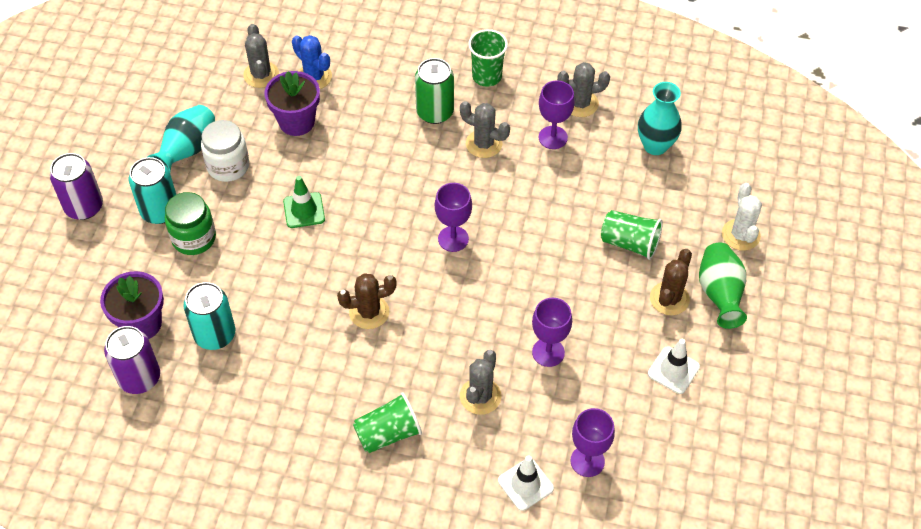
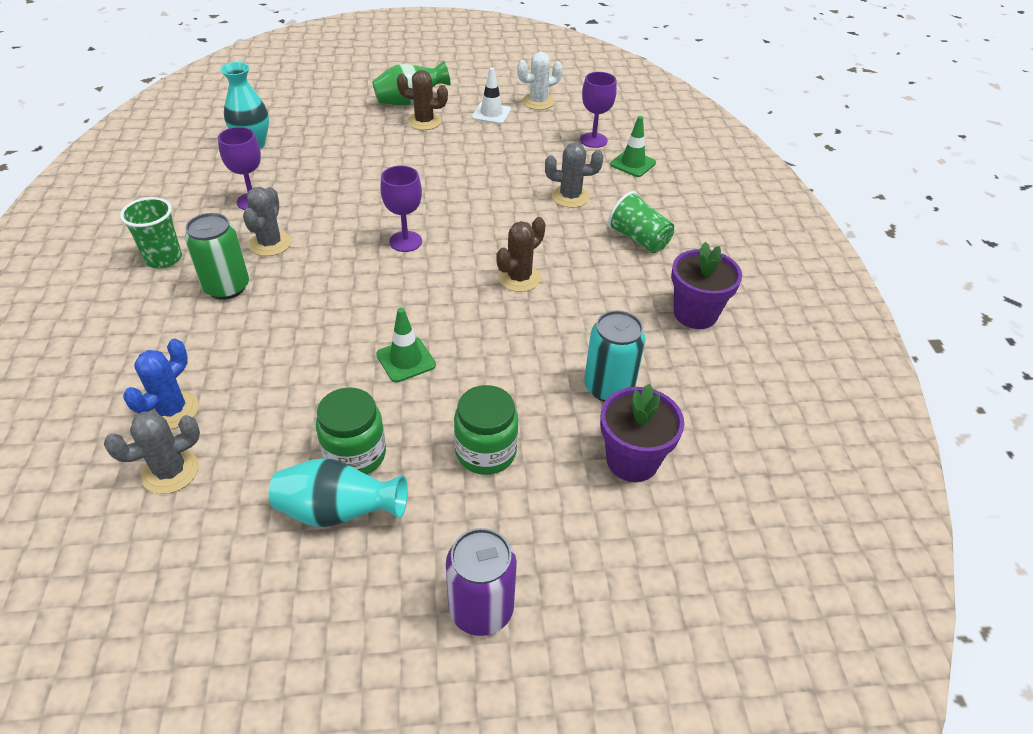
camera: 110 degrees left, 10 degrees down
(139, 378) = (700, 435): purple can -> none
(160, 211) = (455, 506): turquoise can -> none
(228, 166) = (355, 455): white jar -> green jar
(296, 122) = (260, 406): purple flower pot -> purple flower pot (695, 314)
(369, 312) = (519, 278): brown cactus -> brown cactus turned 75 degrees clockwise
(525, 484) = (632, 164): white traffic cone -> green traffic cone
(548, 352) = (507, 170): purple goblet -> none
(580, 104) = (201, 191): grey cactus -> none
(629, 243) = (373, 145): green cup -> none
(740, 235) = (346, 97): white cactus -> white cactus (538, 102)

